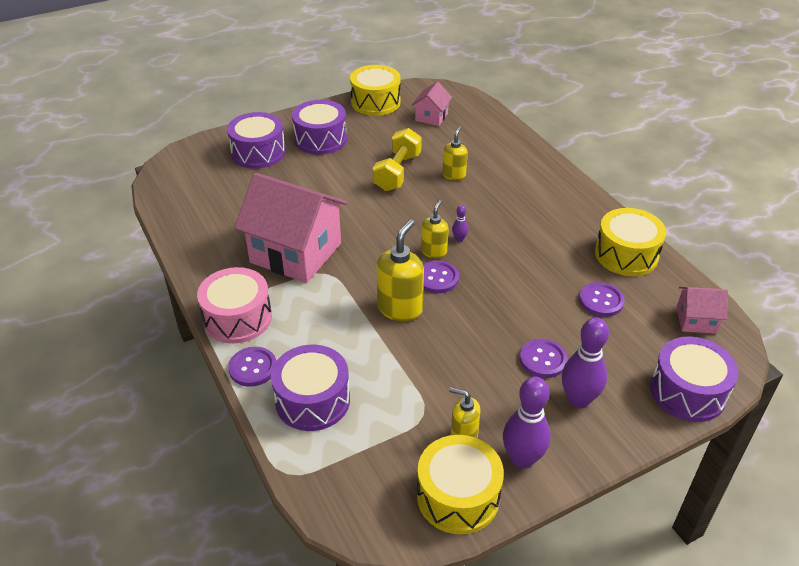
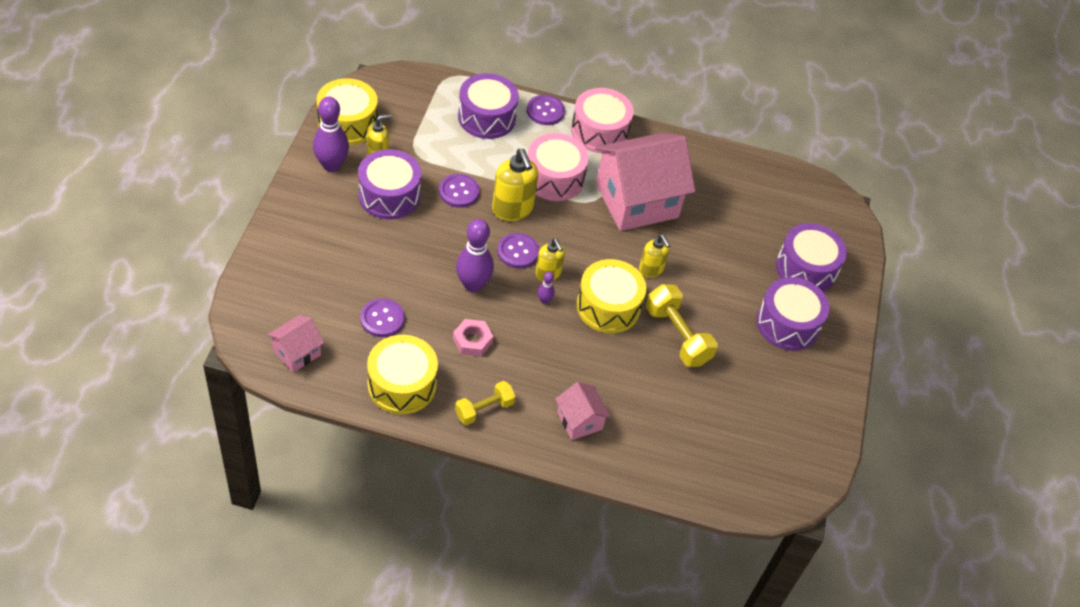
camera: 125 degrees right, 10 degrees up
(332, 308) = (554, 178): none -> pink drum
(375, 102) = (820, 416): yellow drum -> yellow drum (608, 306)
(431, 117) = (746, 437): pink house -> pink house (579, 421)
(454, 175) = (630, 370): yellow soap dispenser -> yellow soap dispenser (651, 269)
(543, 359) = (379, 238): purple button -> purple button (459, 192)
(544, 248) = (472, 341): none -> pink nut
(578, 400) = (330, 225): purple bowling pin -> purple bowling pin (473, 285)
(579, 211) = (484, 409): none -> yellow dumbbell
(688, 392) = (262, 281): purple drum -> purple drum (389, 195)

